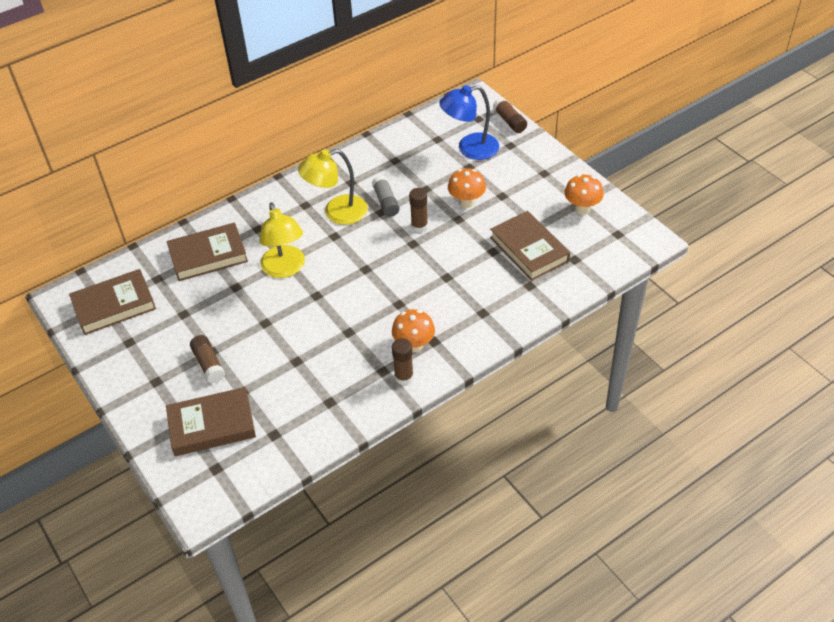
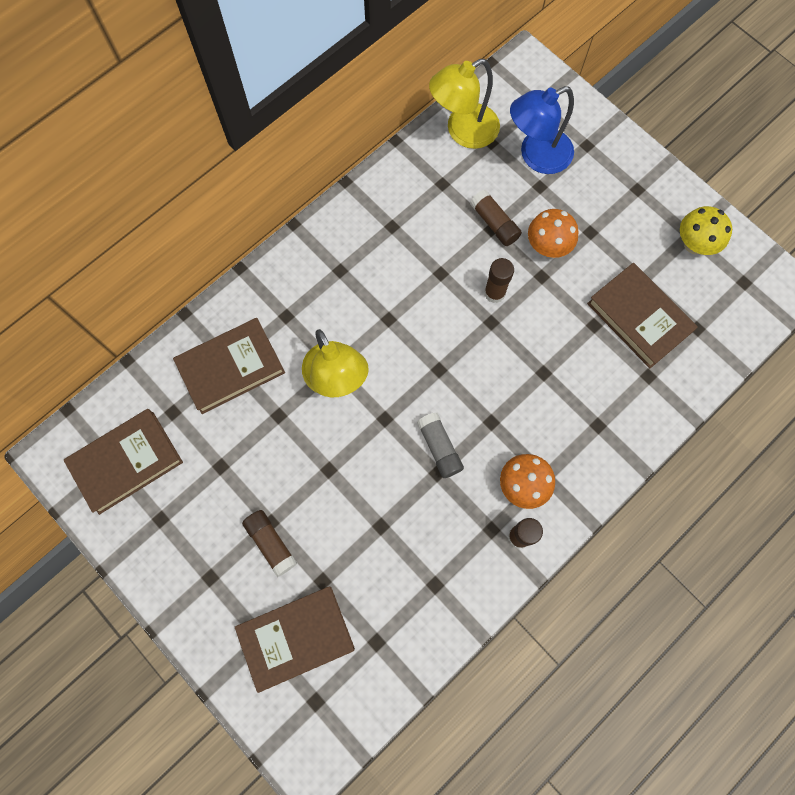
camera: 10 degrees left, 25 degrees up
(337, 213) = (384, 280): yellow lamp -> yellow lamp (463, 131)
(386, 202) = (444, 256): grey glue stick -> grey glue stick (439, 448)
(509, 121) = (579, 104): brown glue stick -> brown glue stick (494, 223)
(582, 208) = (694, 244): orange mushroom -> yellow mushroom

